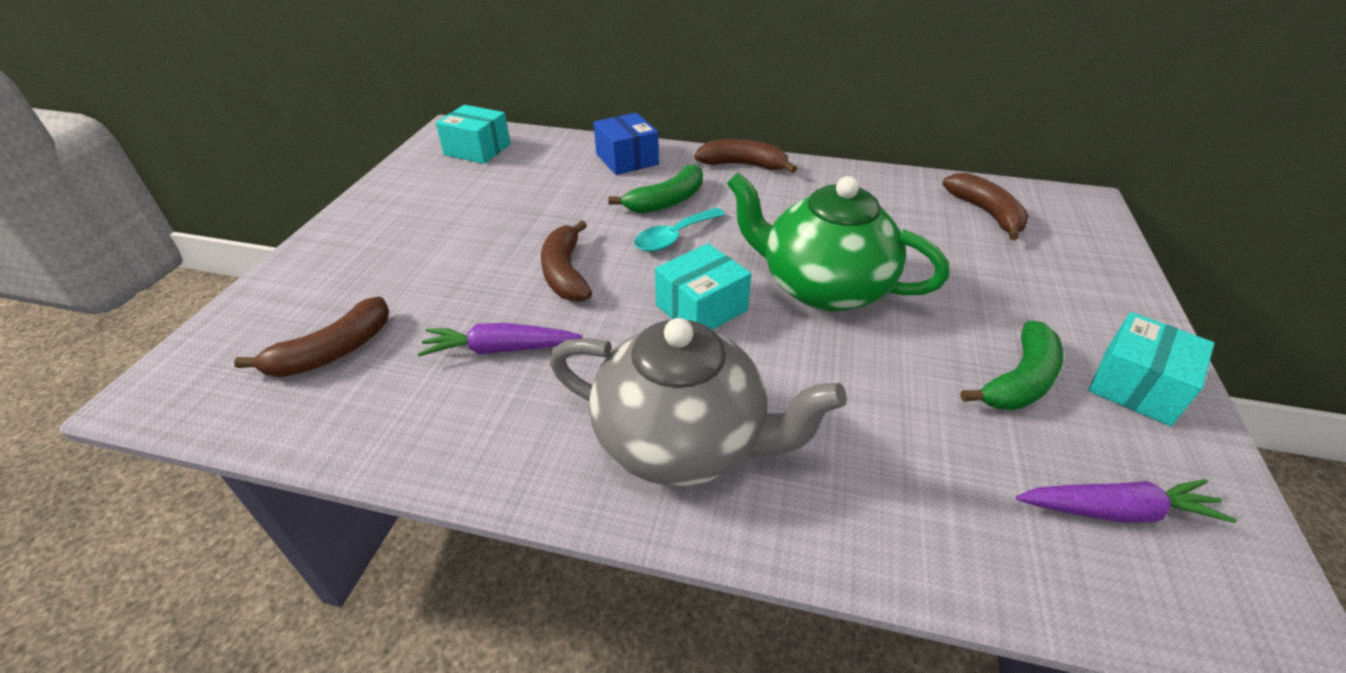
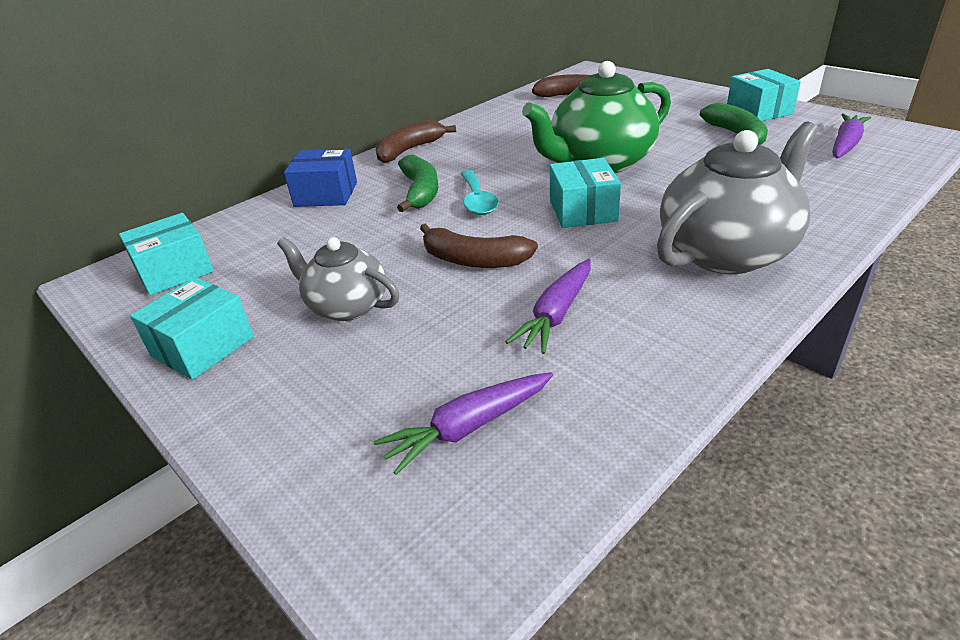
camera: 55 degrees left, 5 degrees down
(333, 351) = (468, 427): brown banana -> purple carrot
(394, 200) = (203, 346): none -> turquoise box
(465, 237) = (346, 306): none -> grey teapot

